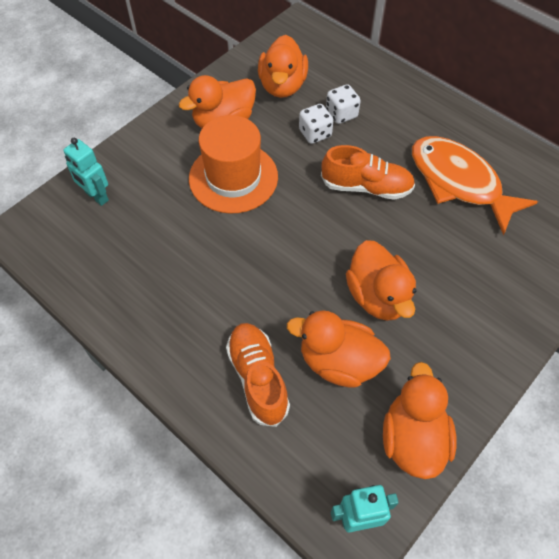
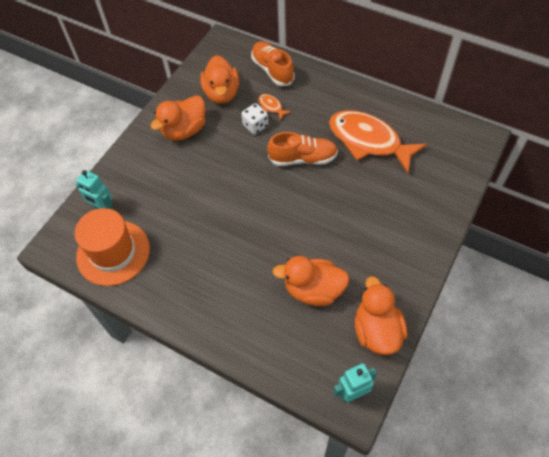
camera: 10 degrees left, 0 degrees up
(233, 177) = (203, 172): orange hat -> orange hat (113, 252)
(258, 378) = (259, 314): orange shoe -> orange shoe (272, 70)
(341, 114) = (271, 107): white dice -> orange fish
(378, 296) = (330, 237): orange duck -> none

